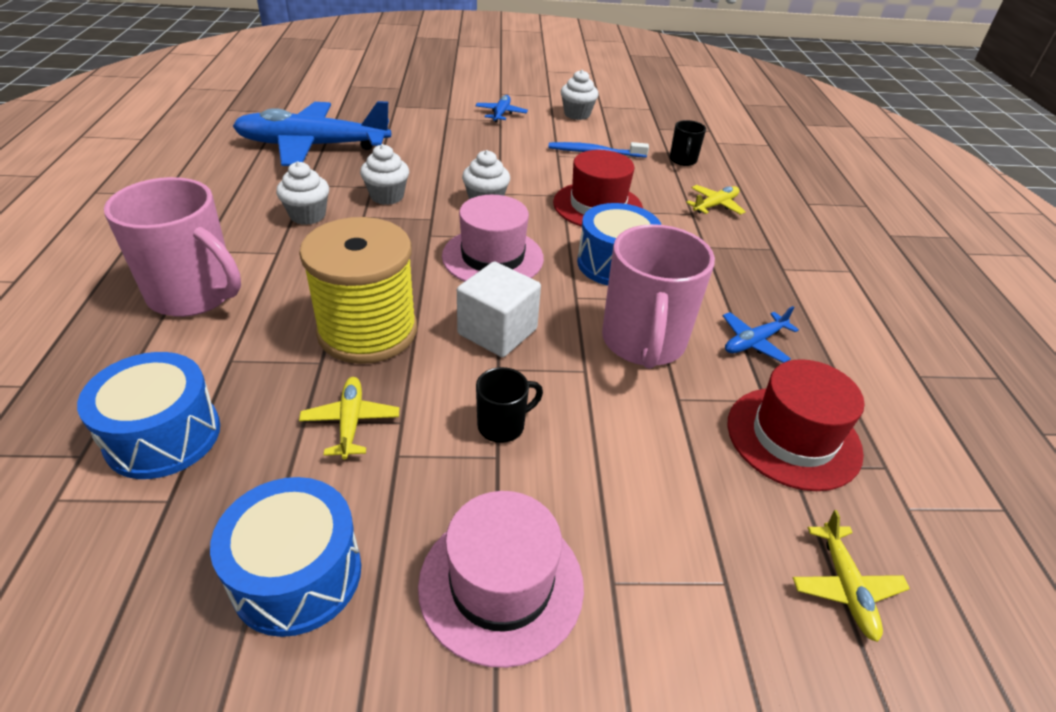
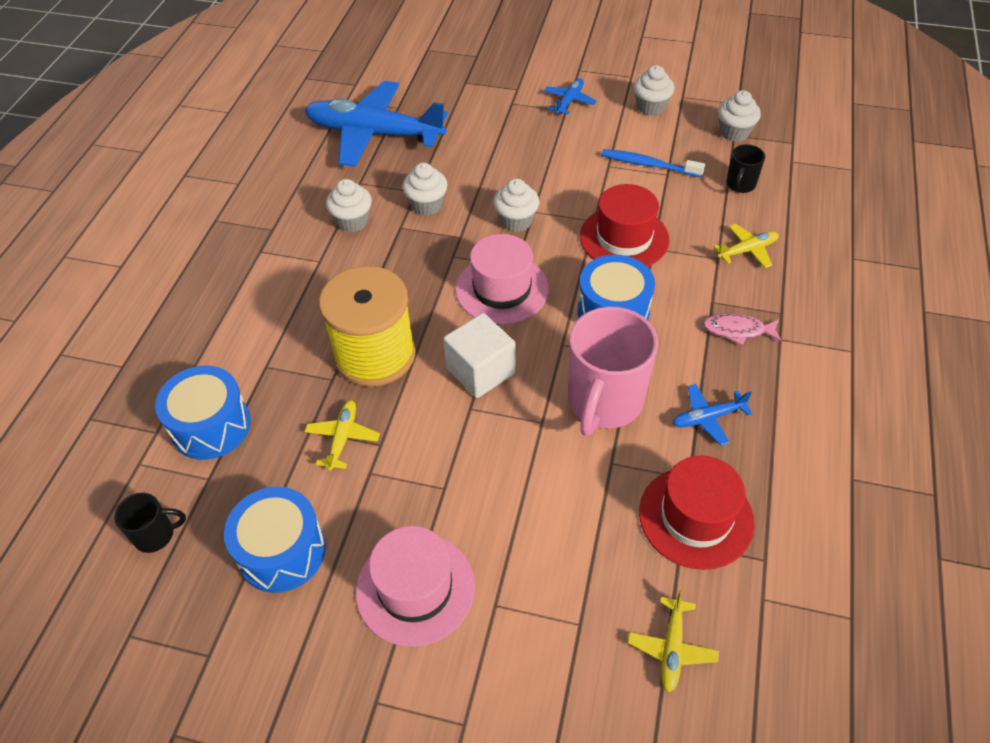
camera: 20 degrees right, 10 degrees up
(194, 295) = (248, 298): pink mug -> none
(502, 425) = (456, 462): black mug -> black mug (156, 535)
(658, 127) = (734, 132): none -> white cupcake
(741, 266) = (737, 330): none -> pink fish

